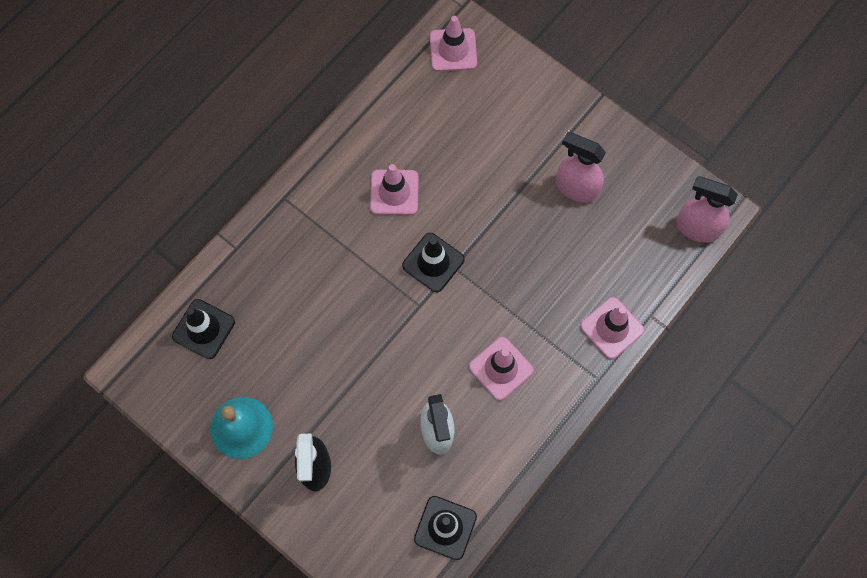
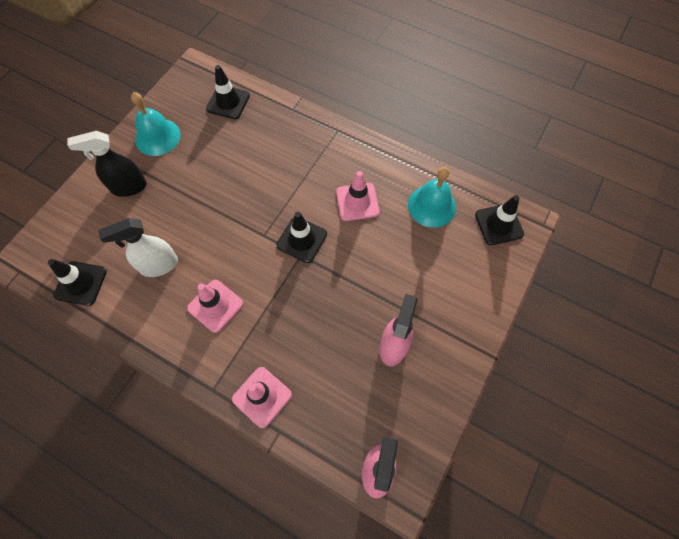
camera: 80 degrees right, 5 degrees down
(416, 113) = (431, 206): none -> turquoise bell
(453, 50) = (498, 224): pink traffic cone -> black traffic cone

